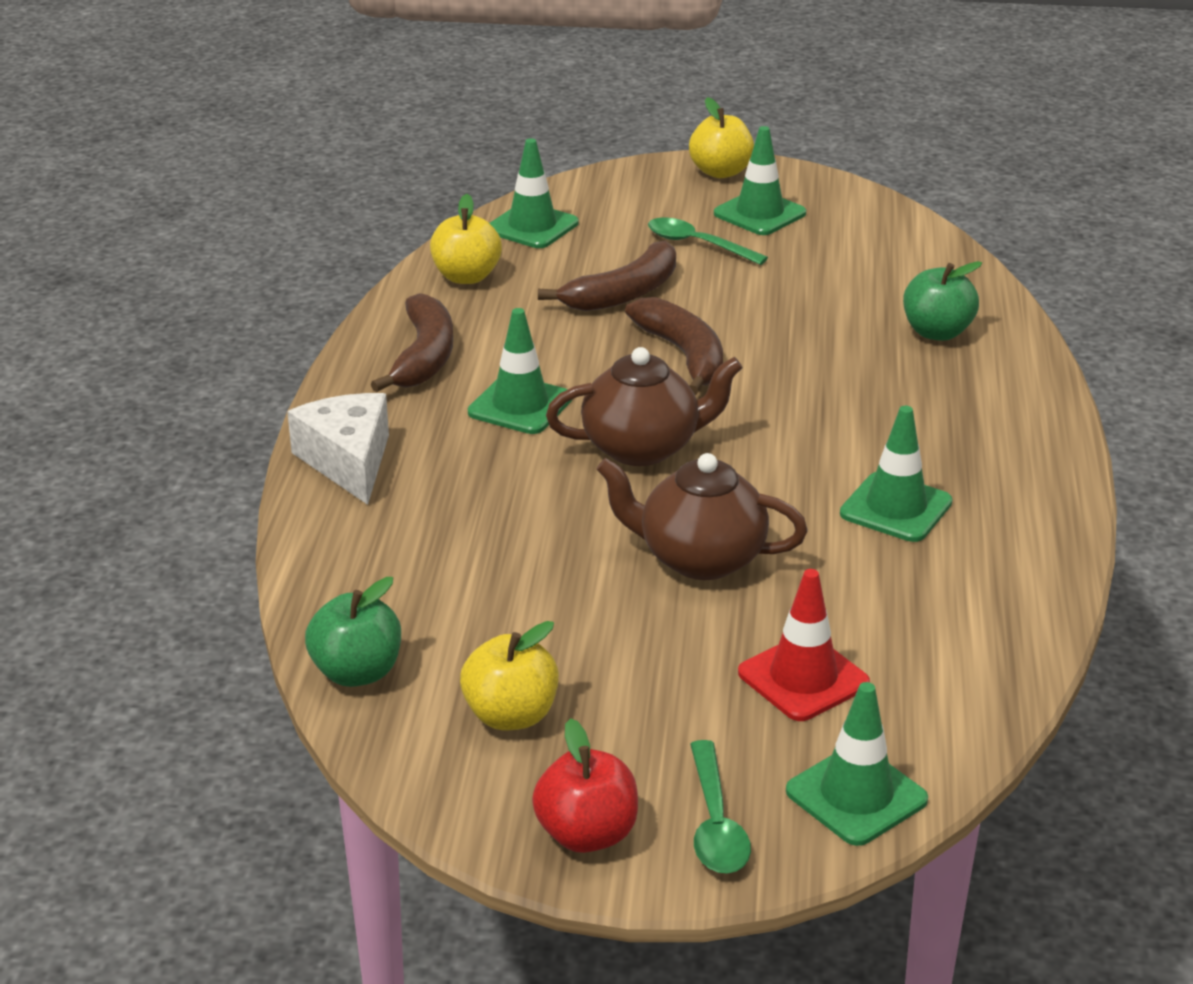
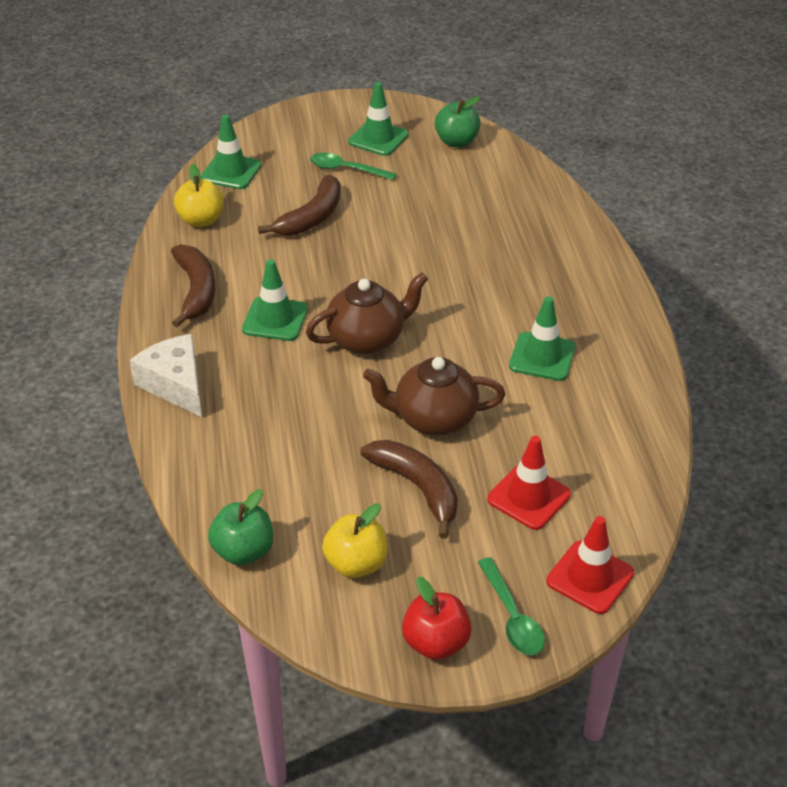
camera: 15 degrees left, 10 degrees up
(684, 356) = (368, 261): brown banana -> brown banana (417, 488)
(720, 172) = (341, 108): yellow apple -> none
(856, 795) = (590, 577): green traffic cone -> red traffic cone
(937, 332) = (522, 216): green apple -> green apple (456, 141)

